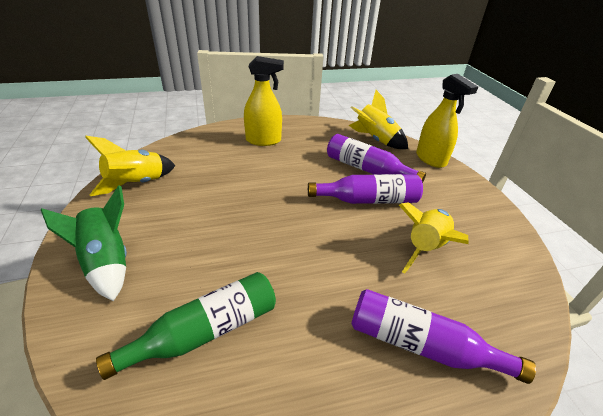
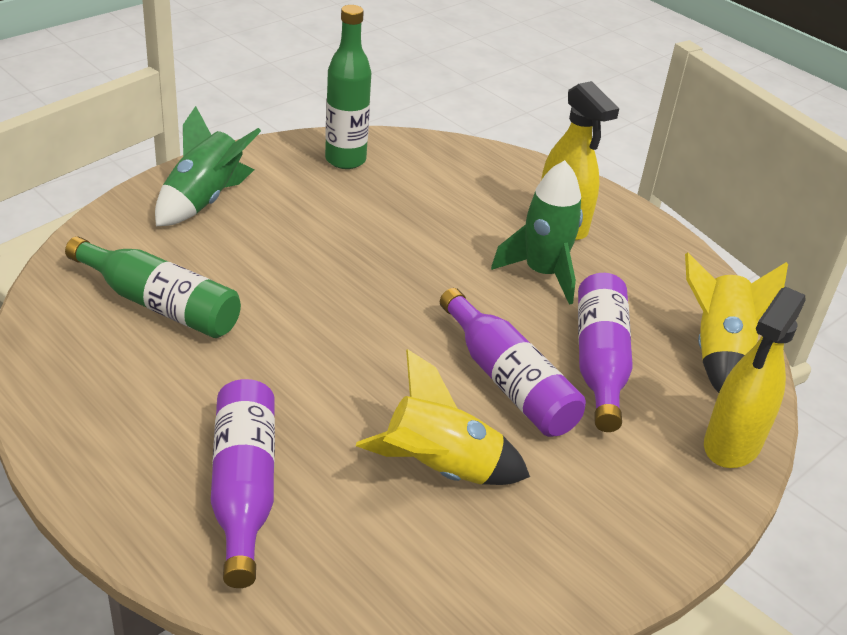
camera: 60 degrees right, 0 degrees up
(137, 184) = (345, 160): yellow rocket -> green bottle
(295, 159) = (542, 273): none -> green rocket

